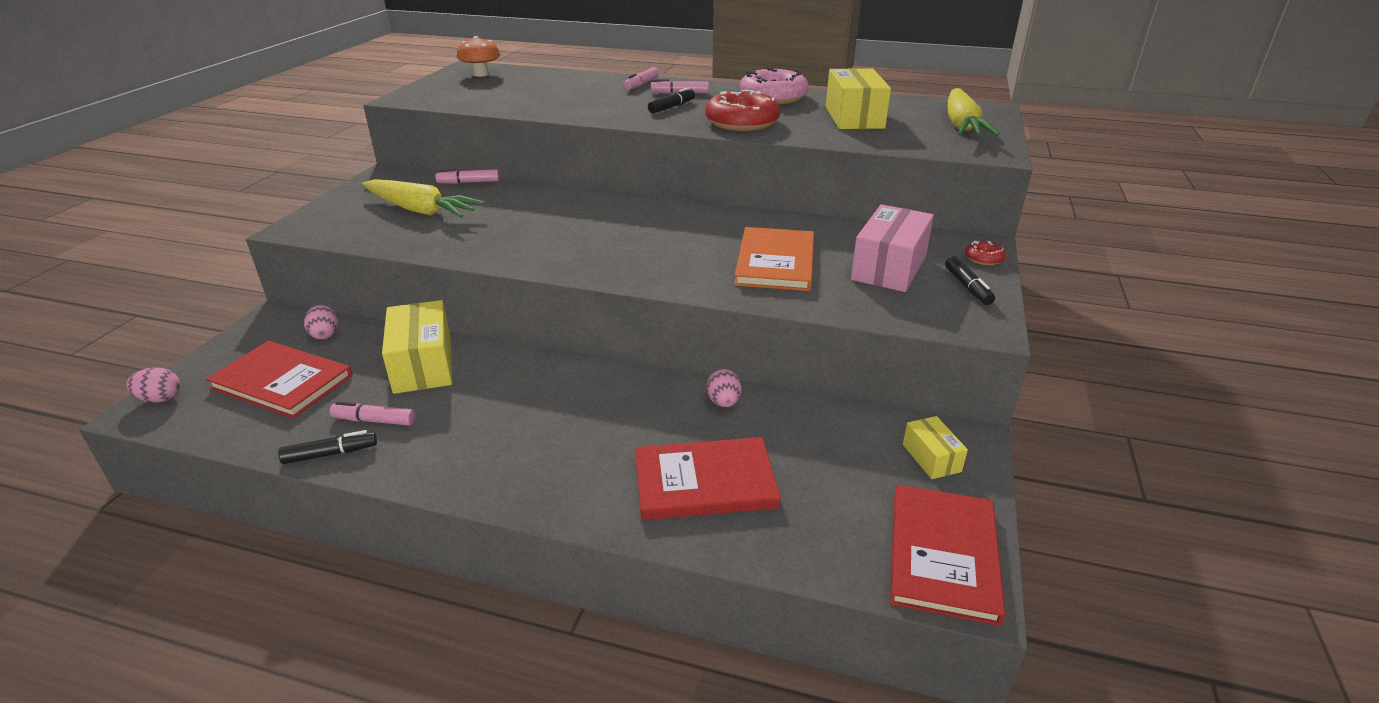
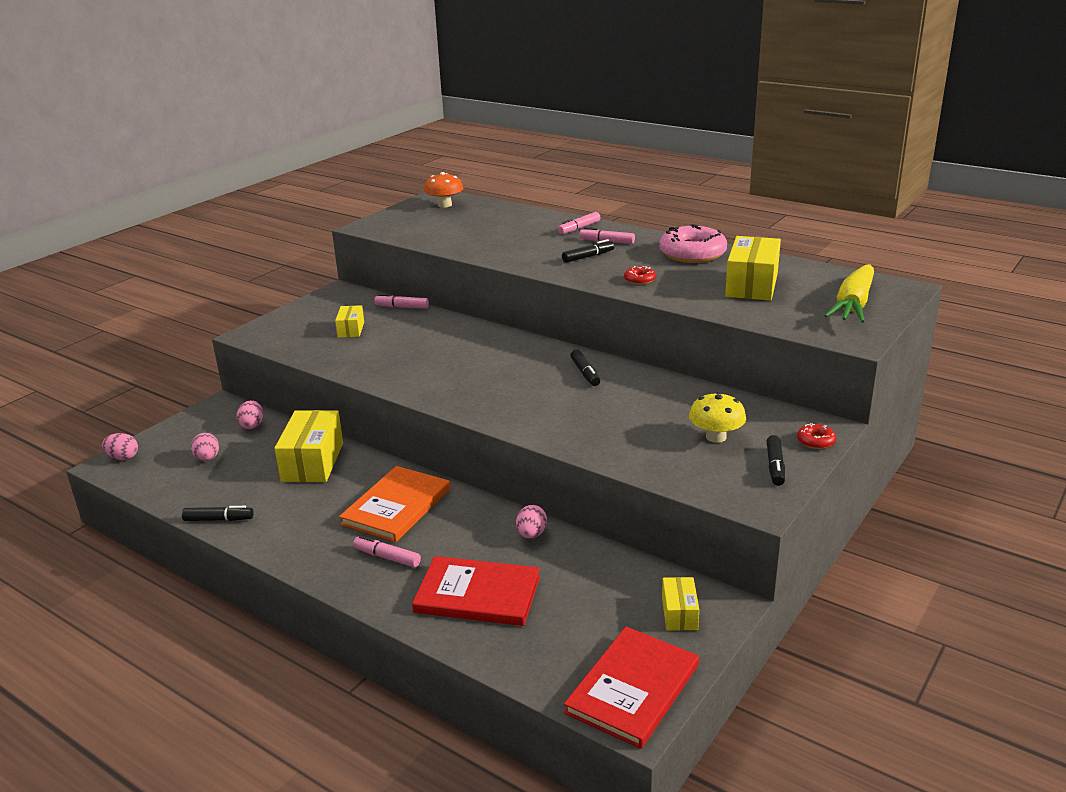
camera: 20 degrees right, 5 degrees down
(282, 382) = (207, 459): red book -> pink egg
(374, 420) = (259, 500): pink marker -> pink marker (387, 557)
(421, 210) = (351, 329): yellow carrot -> yellow box
(712, 224) = (585, 373): none -> black marker
(742, 122) = (639, 280): red donut -> red donut, size x0.45
(775, 262) = (615, 417): orange book -> orange book (396, 506)
(889, 267) = (716, 437): pink box -> yellow mushroom

